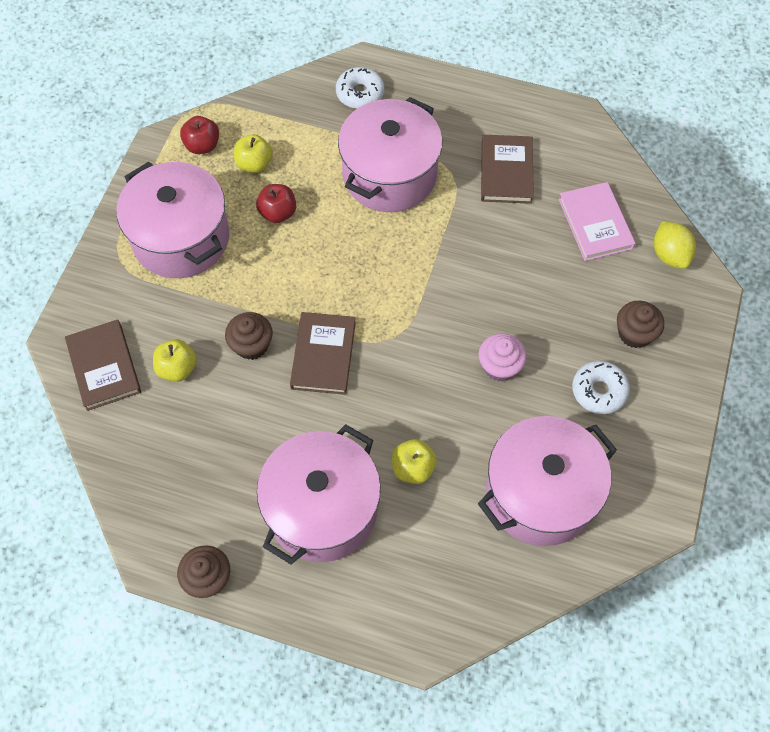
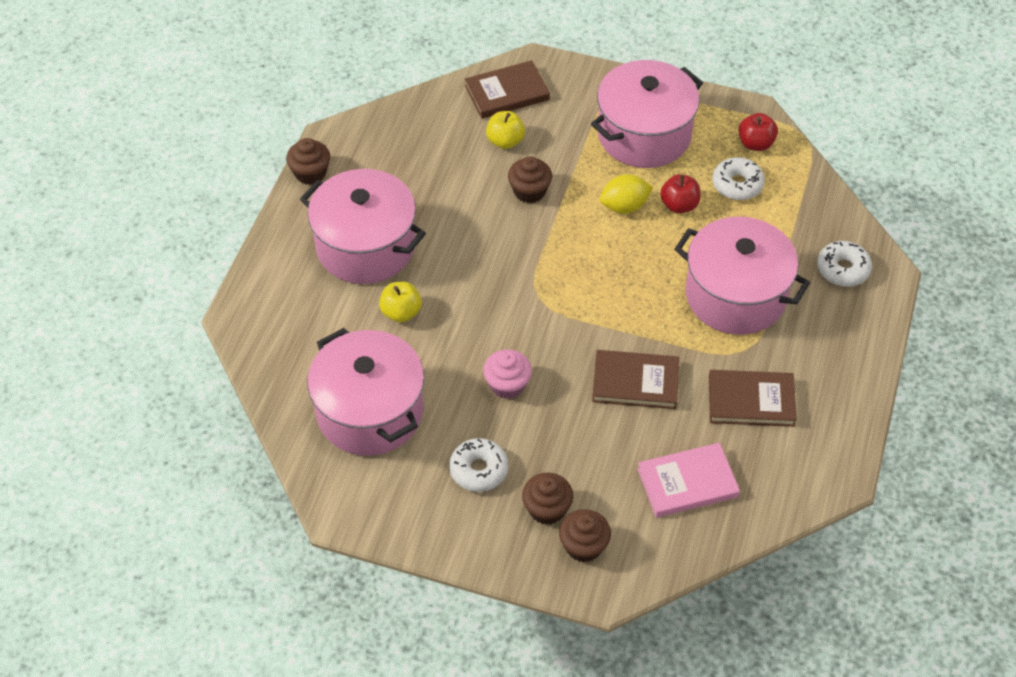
camera: 90 degrees right, 10 degrees down
(254, 164) = (737, 184): yellow apple -> white donut
(323, 355) = (519, 244): brown book -> brown book (635, 382)
(668, 305) = (583, 546): none -> brown cupcake
(669, 255) = (650, 554): yellow lemon -> yellow lemon (624, 206)

